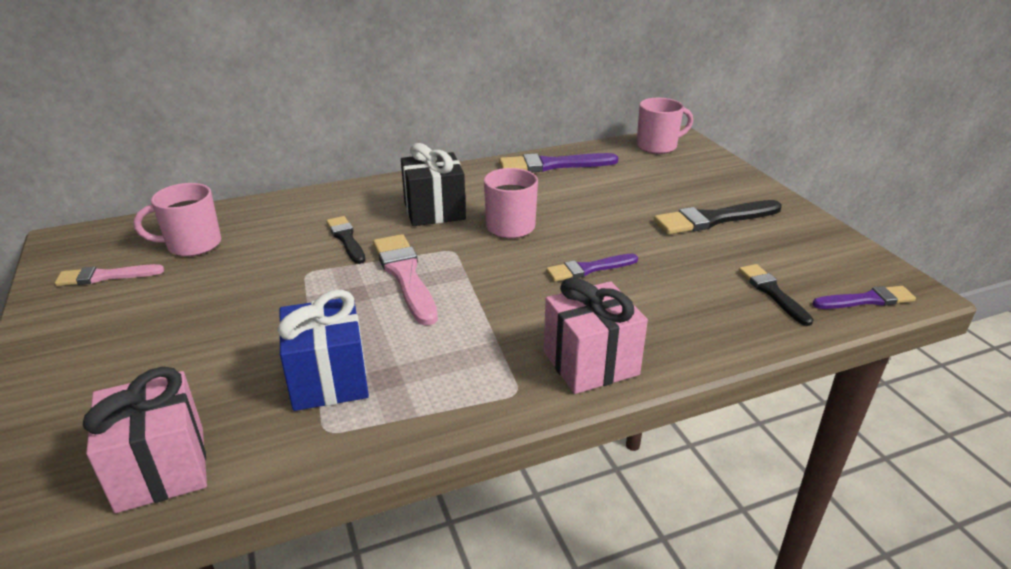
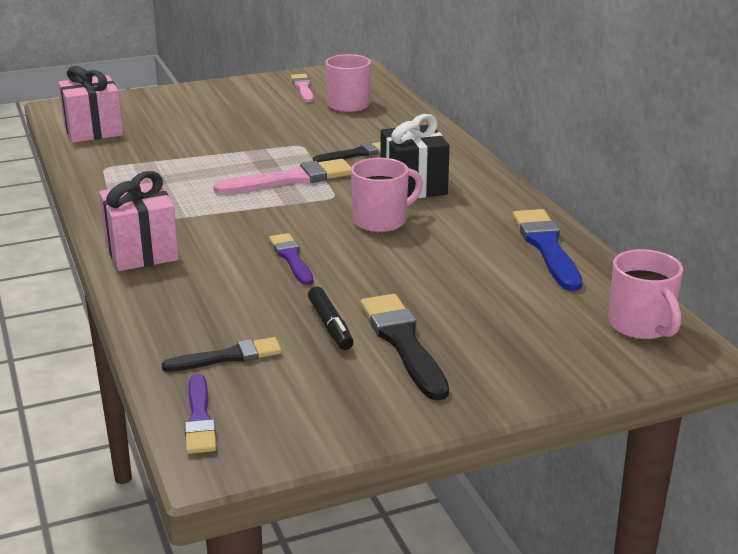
camera: 90 degrees right, 5 degrees down
(329, 379) = (157, 163): blue gift -> none
(552, 165) = (546, 247): purple brush -> blue brush
(702, 248) = (330, 326): none -> black marker

